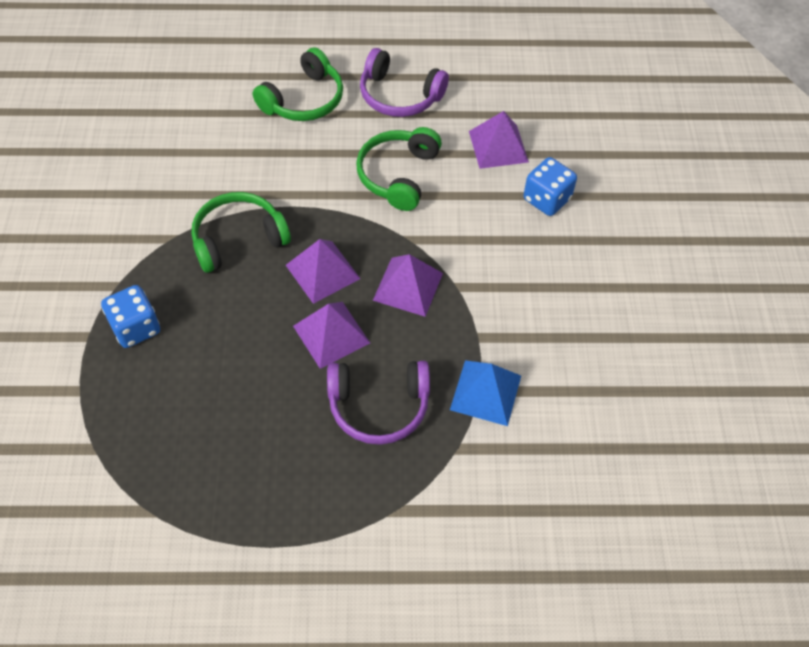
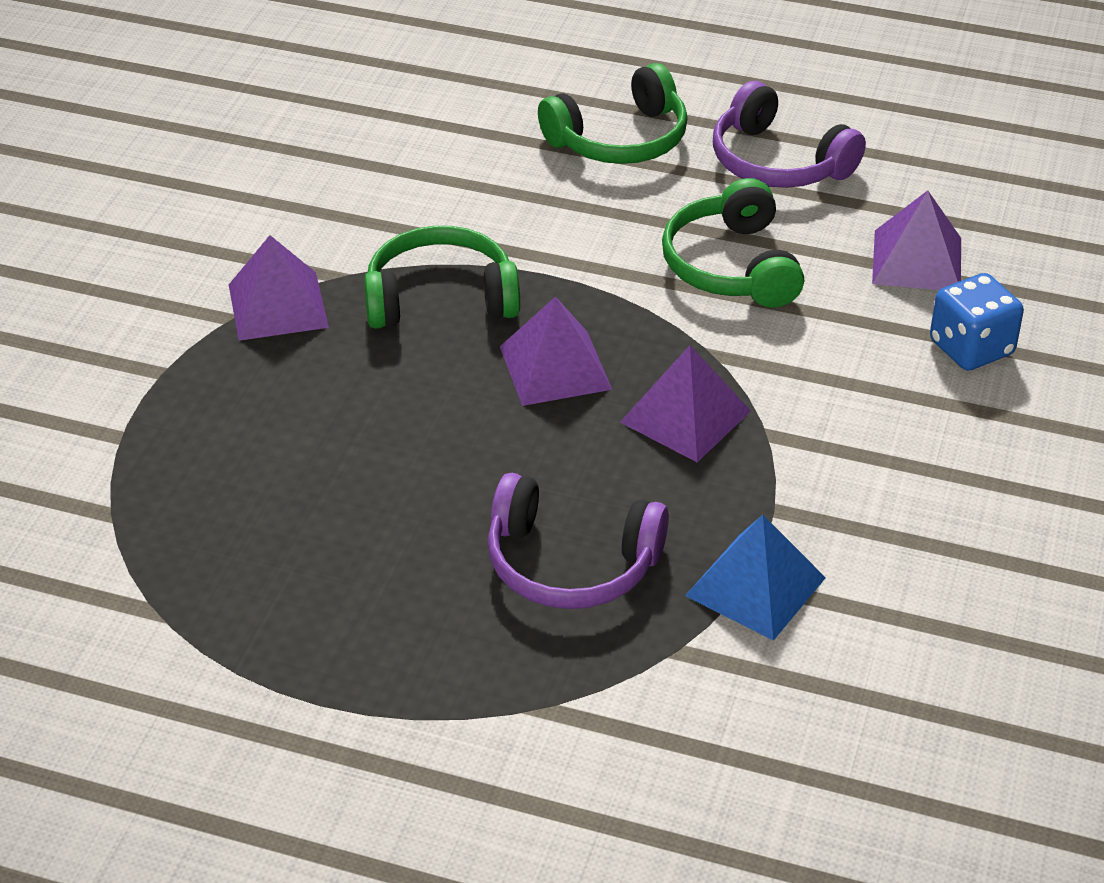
camera: 20 degrees right, 15 degrees down
(136, 328) = (237, 377): blue dice -> none
(331, 334) = (534, 452): purple pyramid -> purple pyramid (277, 305)
(398, 175) = (731, 266): green headphones -> green headphones turned 45 degrees counterclockwise

